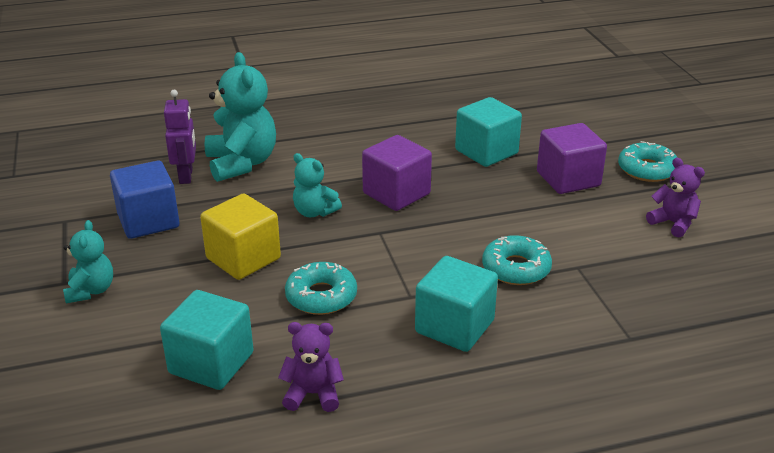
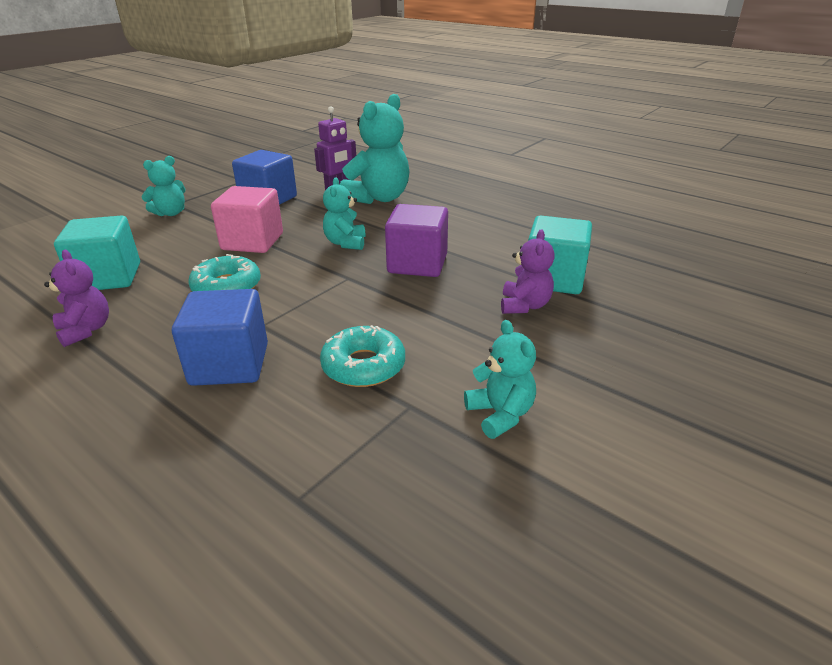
camera: 55 degrees right, 0 degrees up
(243, 258) = (252, 242): yellow cube -> pink cube
(454, 326) = (230, 364): turquoise cube -> blue cube
(568, 179) = (579, 340): purple cube -> none
(614, 239) = (500, 414): none -> turquoise teddy bear
(647, 170) = (692, 389): turquoise donut -> none
(673, 223) = (600, 453): purple teddy bear -> purple teddy bear (524, 305)

